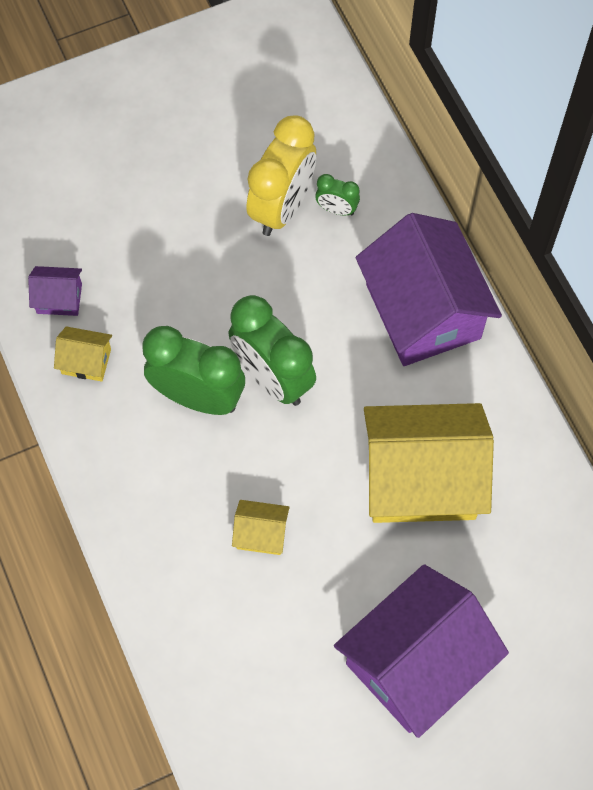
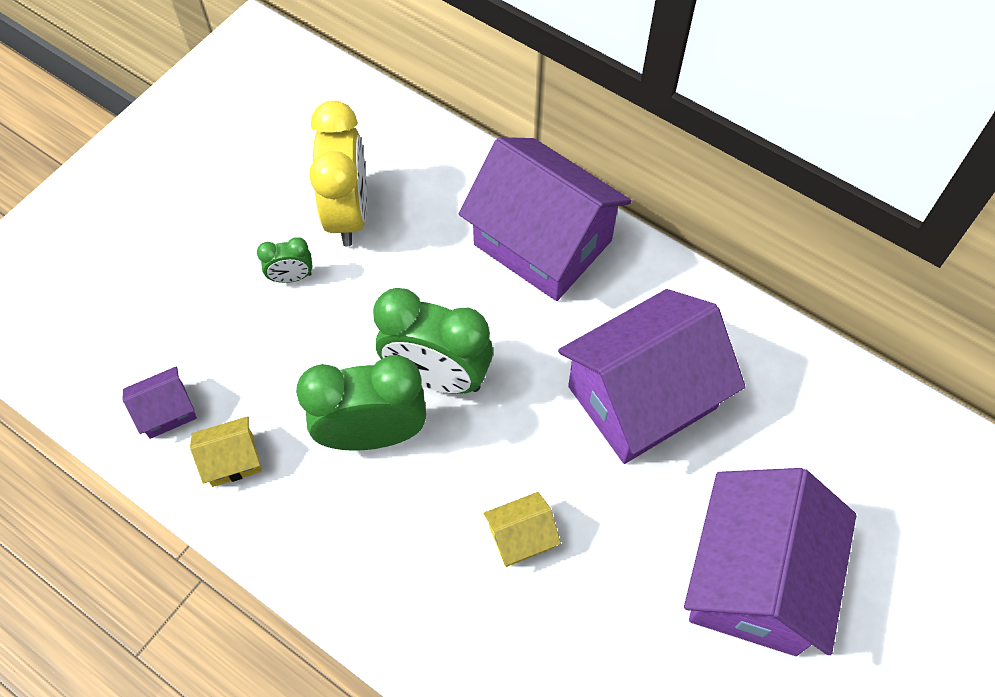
camera: 30 degrees left, 5 degrees down
(336, 209) = (402, 191): green clock -> green clock (291, 277)
(421, 479) = (642, 397): yellow house -> purple house

